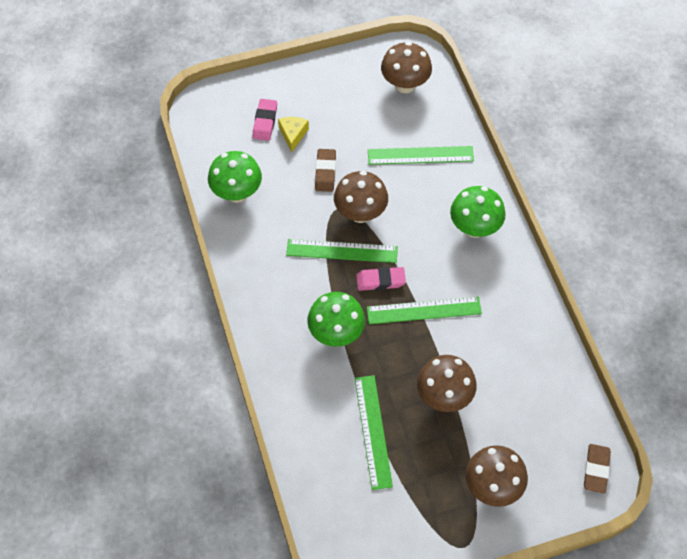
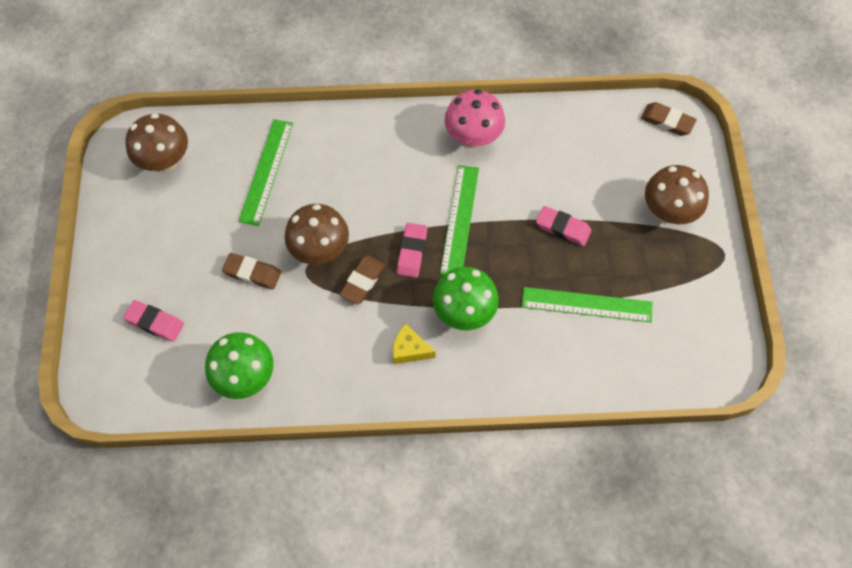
camera: 75 degrees left, 5 degrees up
(293, 135) = (186, 295): yellow cheese -> yellow cheese (409, 349)
(342, 251) = (362, 281): green ruler -> brown eraser
(444, 396) = (563, 228): brown mushroom -> pink eraser
(474, 228) = (376, 146): green mushroom -> none
(512, 302) = (473, 138): none -> pink mushroom

